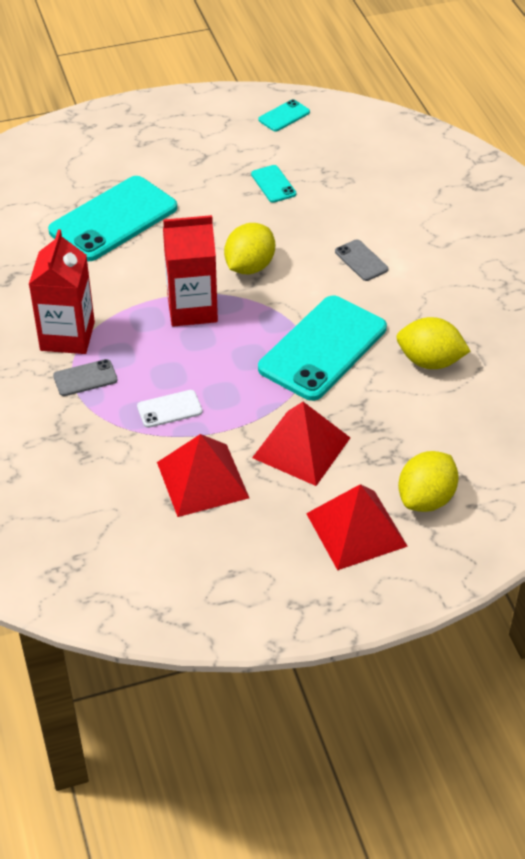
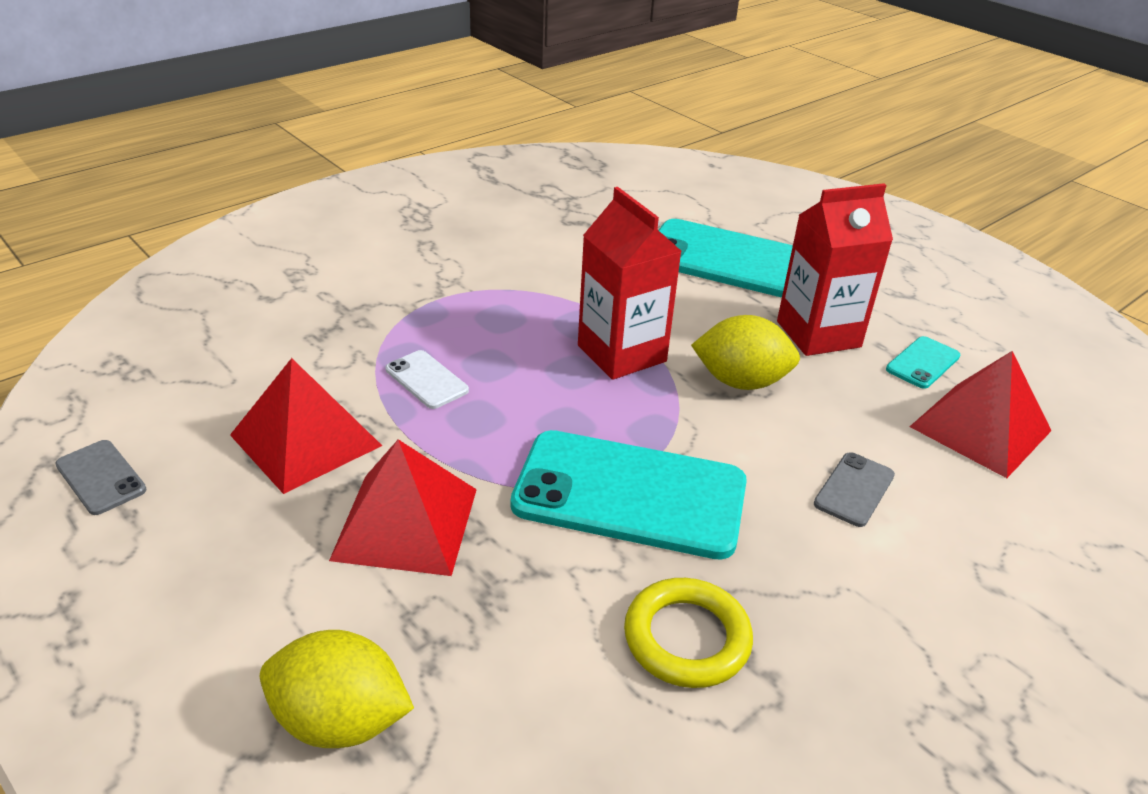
camera: 65 degrees right, 10 degrees down
(67, 336) = (510, 277): red carton -> red carton (818, 334)
(85, 378) = (448, 305): grey phone -> grey phone (101, 477)
(284, 116) = (1068, 339): turquoise phone -> none
(356, 529) = (243, 636): red pyramid -> red pyramid (980, 428)
(429, 361) = (686, 638): yellow lemon -> yellow ring

